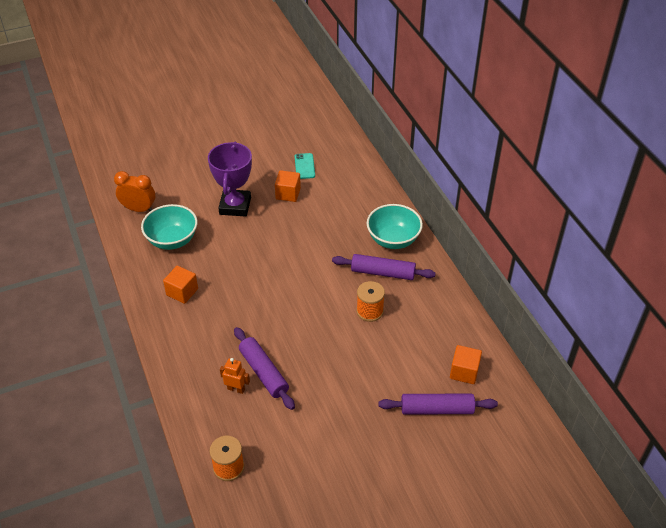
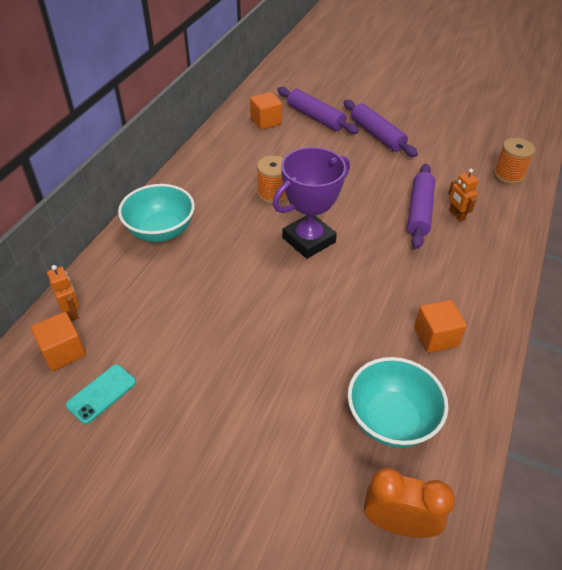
camera: 135 degrees left, 0 degrees up
(139, 209) = (398, 523): orange clock -> orange clock turned 135 degrees clockwise
(235, 206) = (259, 406): purple trophy -> purple trophy (308, 240)
(288, 194) = (177, 368): orange cube -> orange cube (63, 352)
(367, 179) = (72, 312): none -> orange robot
(382, 273) = (216, 212): purple rolling pin -> purple rolling pin (377, 135)

